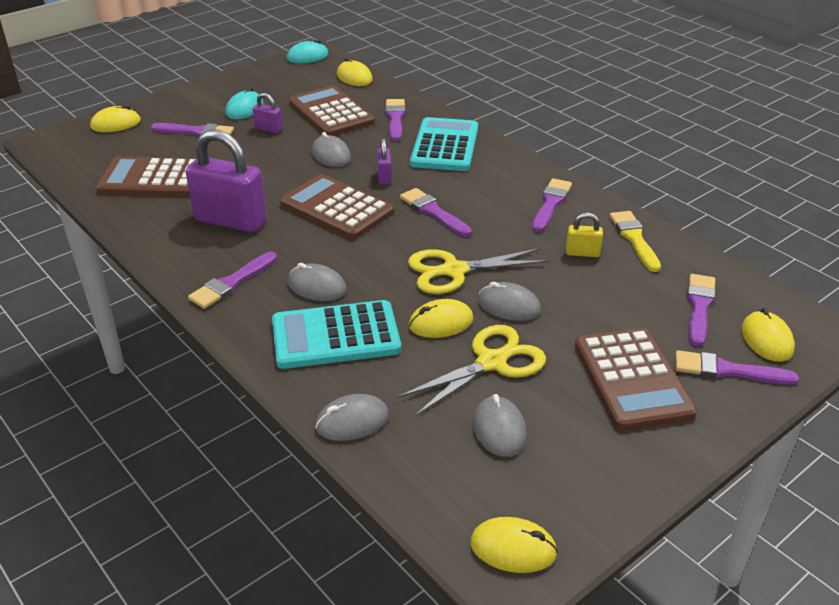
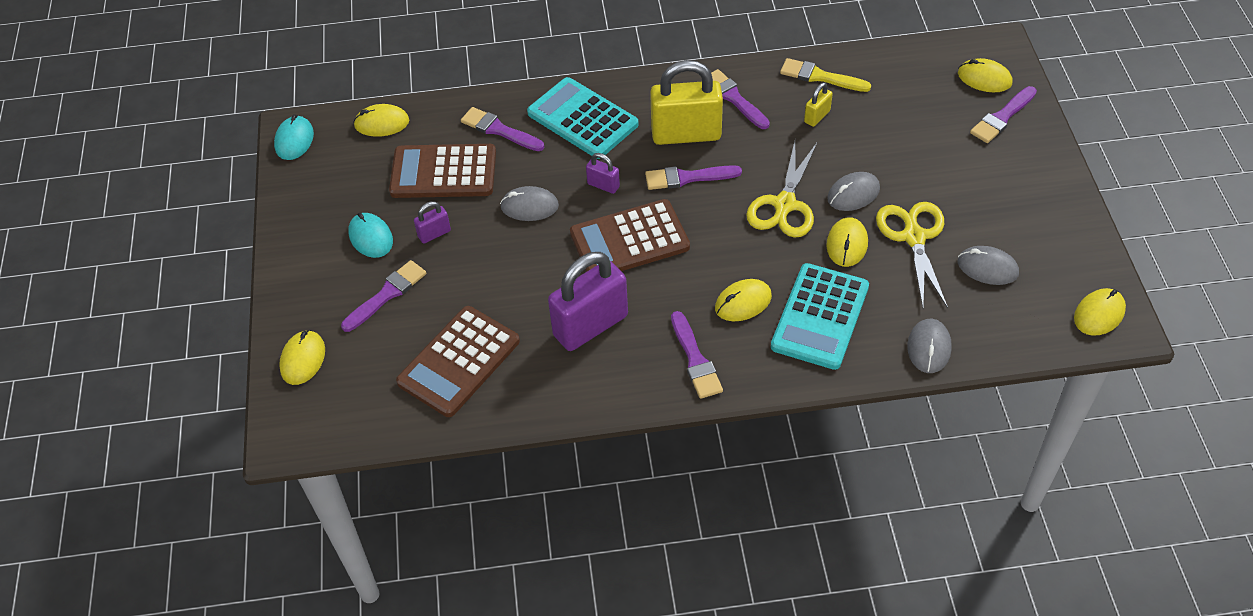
camera: 55 degrees left, 15 degrees up
(317, 286) = (743, 302): grey mouse -> yellow mouse
(481, 195) = (686, 134): none -> yellow padlock
(632, 379) = (980, 170): brown calculator -> none
(699, 306) = (927, 90): purple brush -> none

